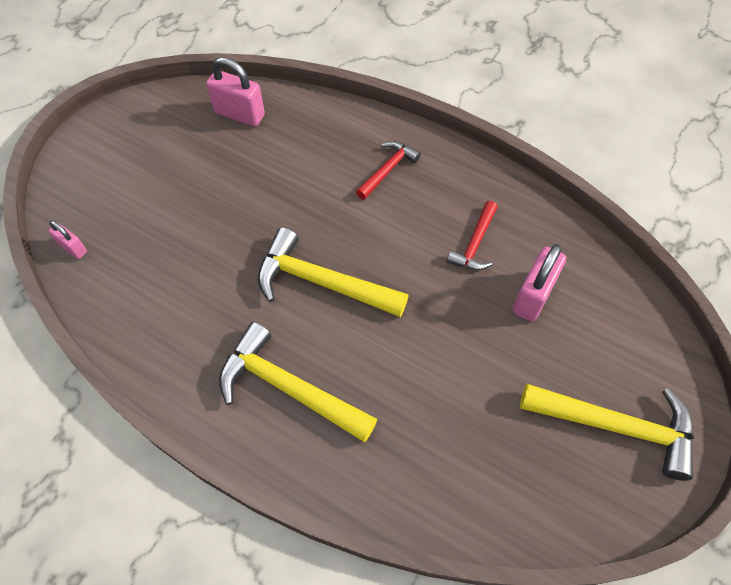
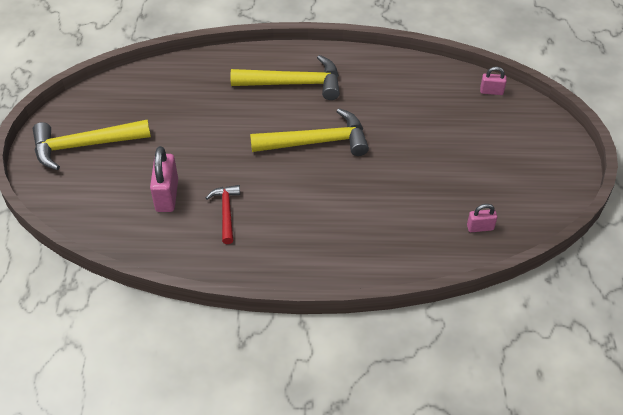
camera: 150 degrees right, 10 degrees down
(239, 114) = (480, 227): pink padlock -> pink padlock, size x0.56
(388, 169) = (327, 238): red hammer -> none

